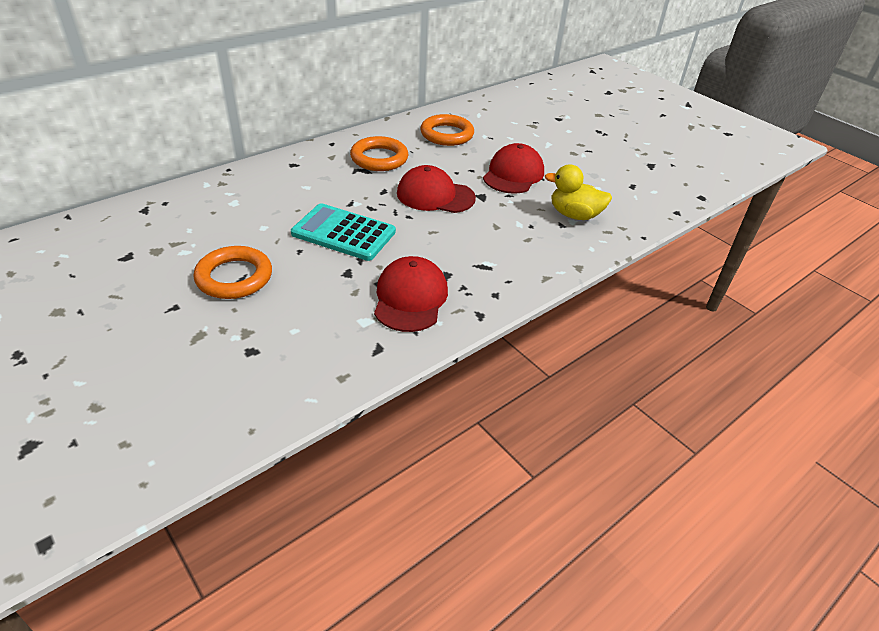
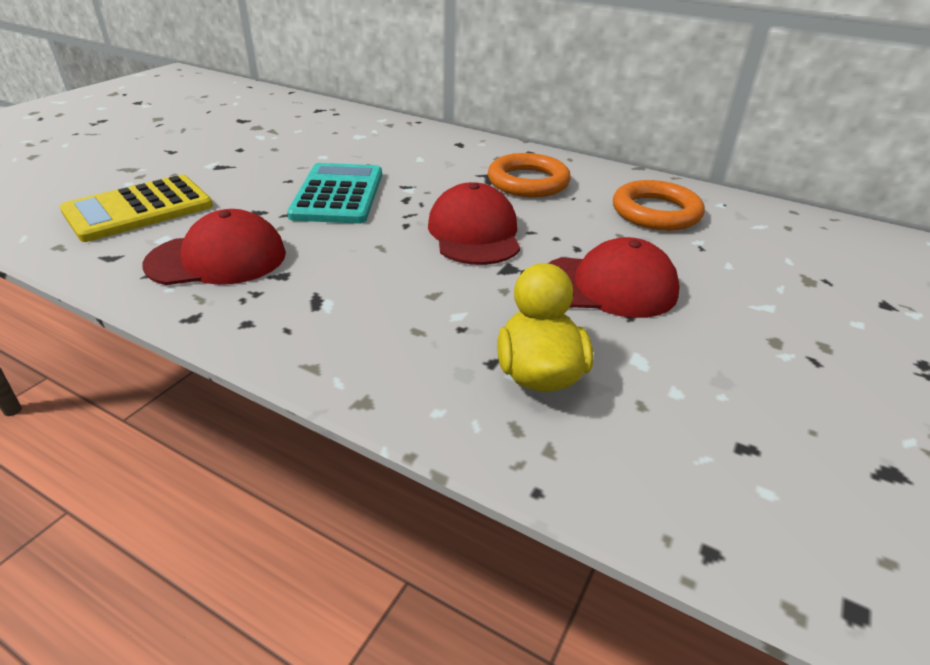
camera: 70 degrees right, 5 degrees down
(234, 277) = (226, 163): orange ring -> none
(299, 332) = (139, 209): none -> yellow calculator

